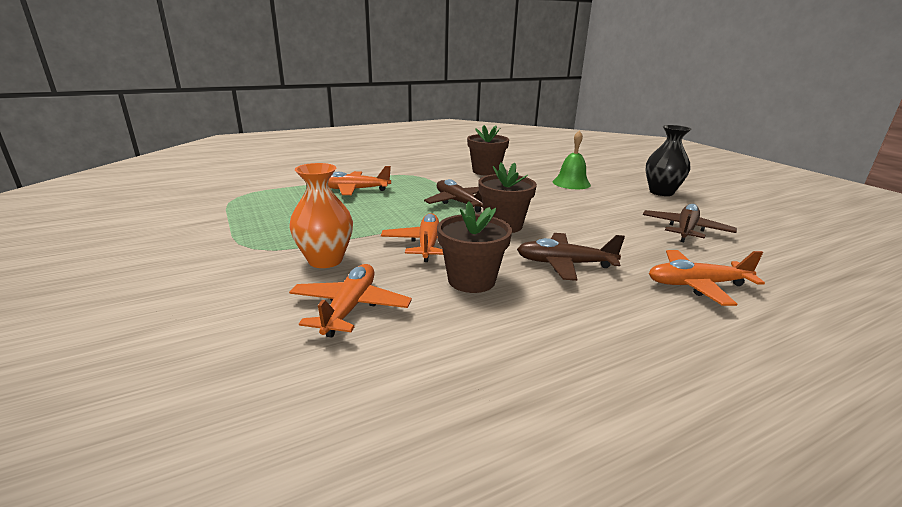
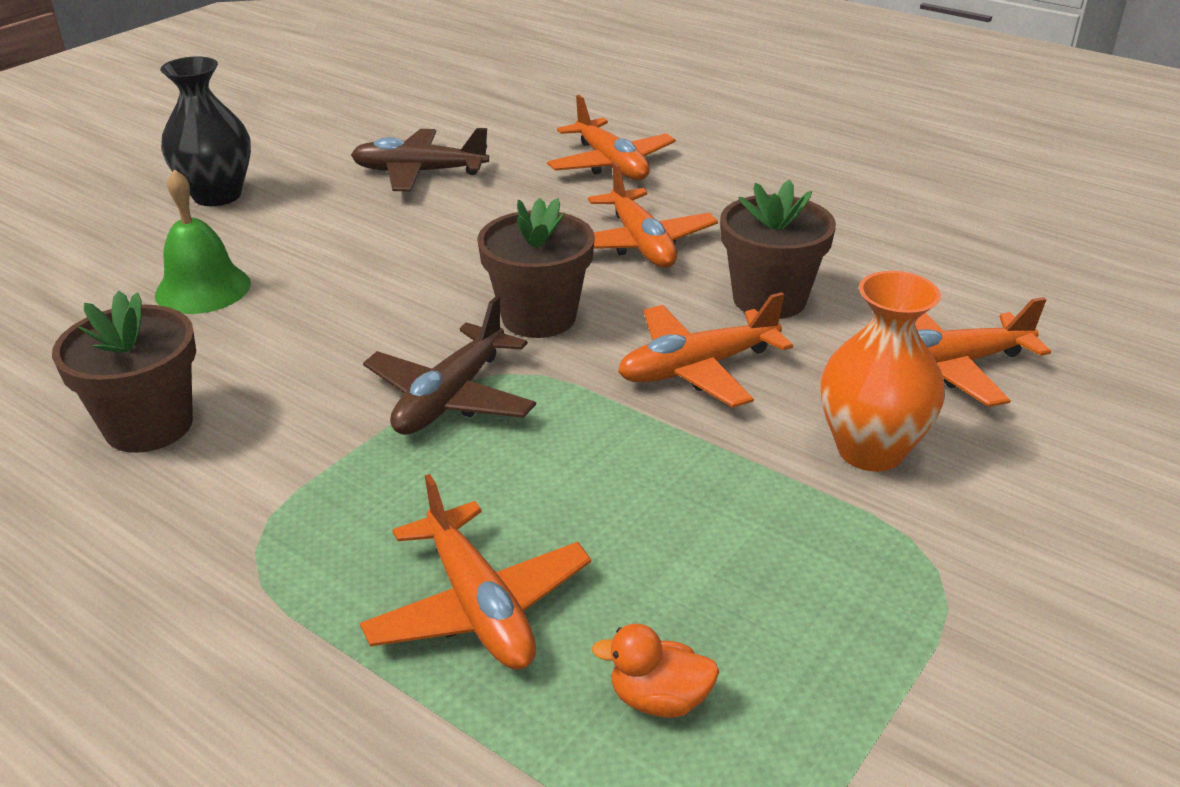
camera: 115 degrees left, 10 degrees up
(289, 199) = (659, 699): none -> orange duck
(565, 264) = (641, 243): brown plane -> orange plane

